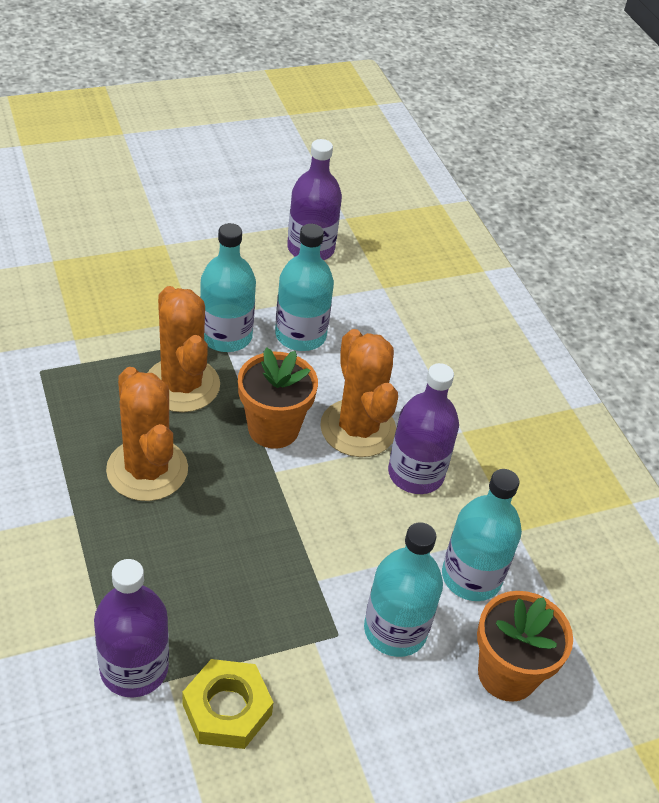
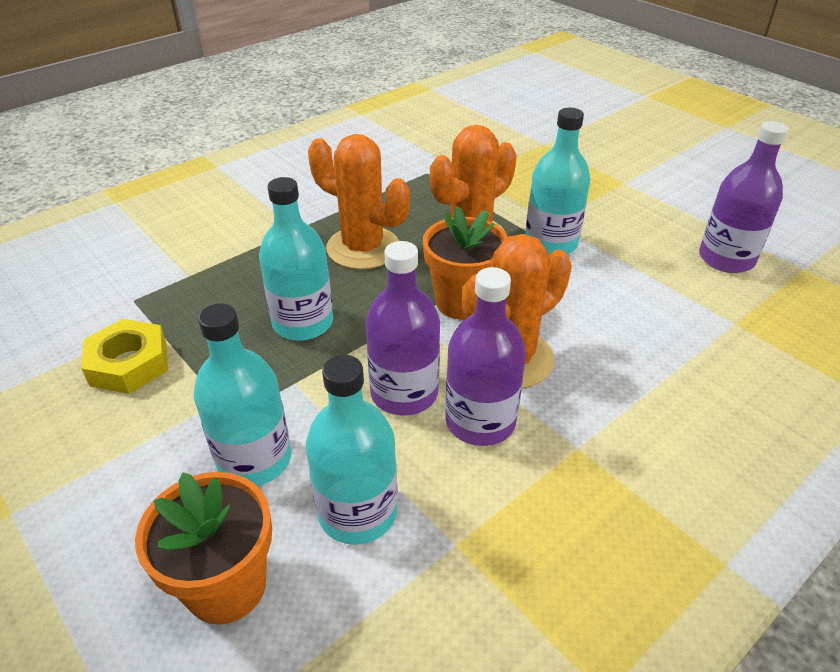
camera: 75 degrees right, 5 degrees down
(134, 668) = (158, 301): purple bottle -> purple bottle (404, 393)
(147, 470) = (363, 248): orange cactus -> orange cactus turned 75 degrees clockwise
(300, 335) = (599, 285): turquoise bottle -> turquoise bottle (303, 323)

